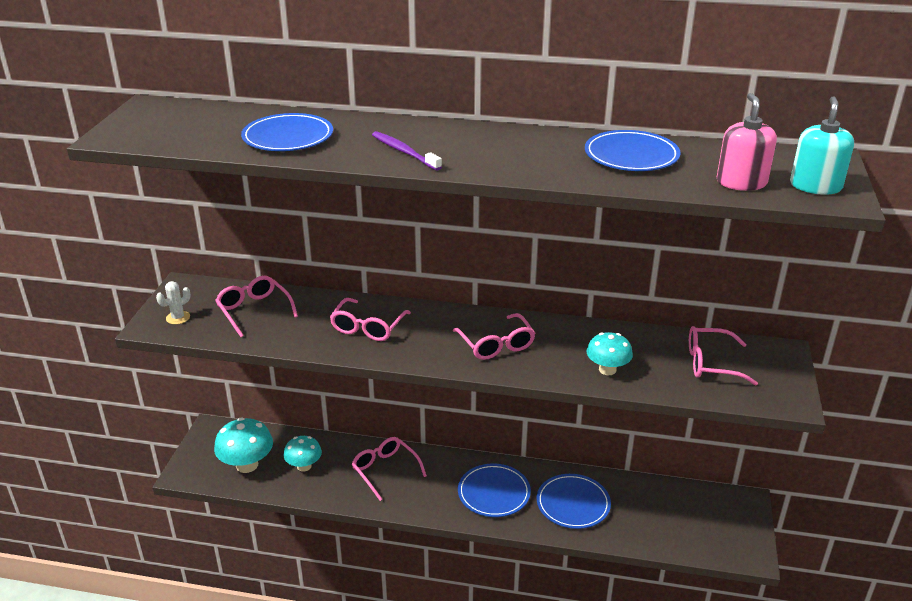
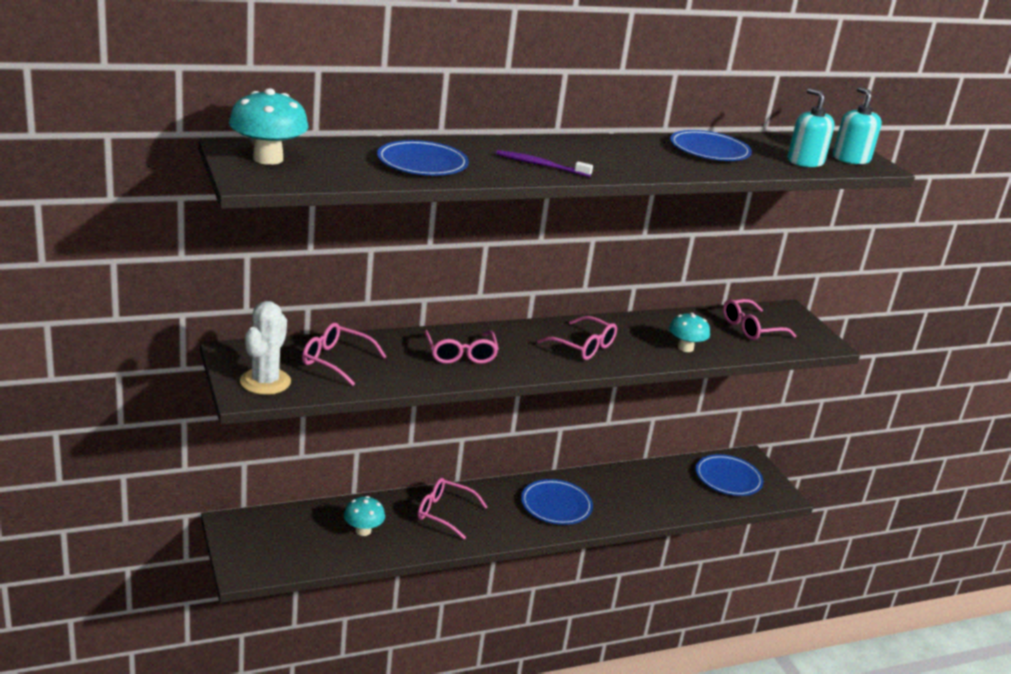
camera: 35 degrees left, 5 degrees down
(178, 318) = (265, 382): white cactus -> white cactus, size x1.90
(247, 465) = (303, 545): turquoise mushroom -> turquoise mushroom (268, 159)
(573, 504) = (626, 495): blue plate -> blue plate (728, 478)
(741, 182) = (805, 161): pink soap dispenser -> turquoise soap dispenser

